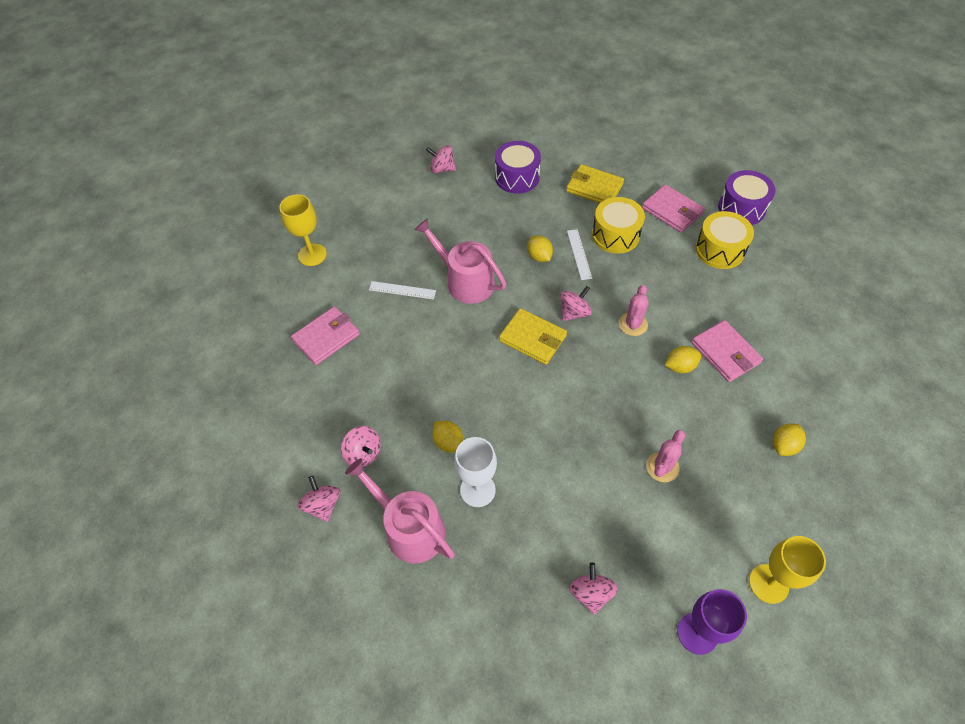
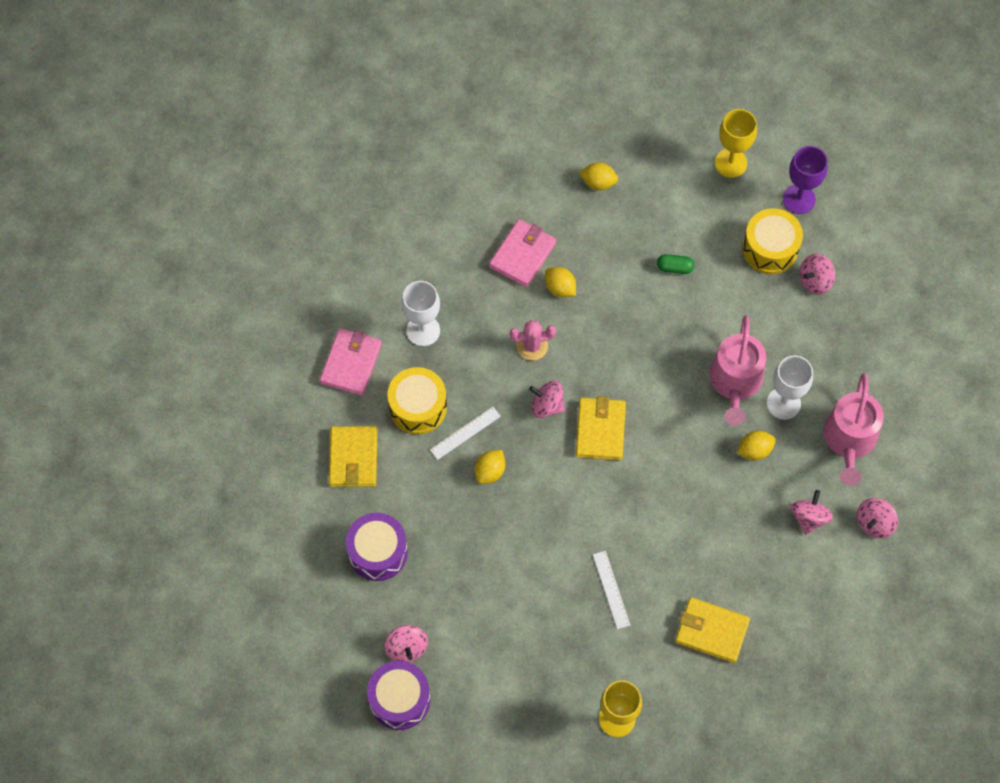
camera: 120 degrees left, 10 degrees up
(326, 337) = (711, 631): pink wallet -> yellow wallet
(448, 442) = (754, 450): yellow lemon -> yellow lemon turned 45 degrees clockwise
(465, 281) = (564, 530): pink watering can -> pink watering can (735, 382)
(662, 467) = (674, 268): pink cactus -> green capsule
(680, 261) = (423, 330): none -> white goblet
(720, 250) = (387, 298): yellow drum -> yellow drum (770, 249)
(741, 208) = (311, 295): purple drum -> purple drum (399, 699)

